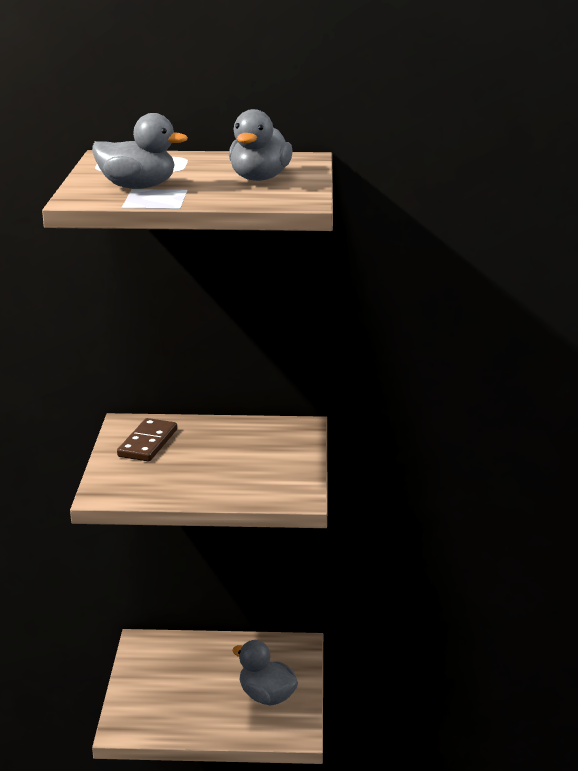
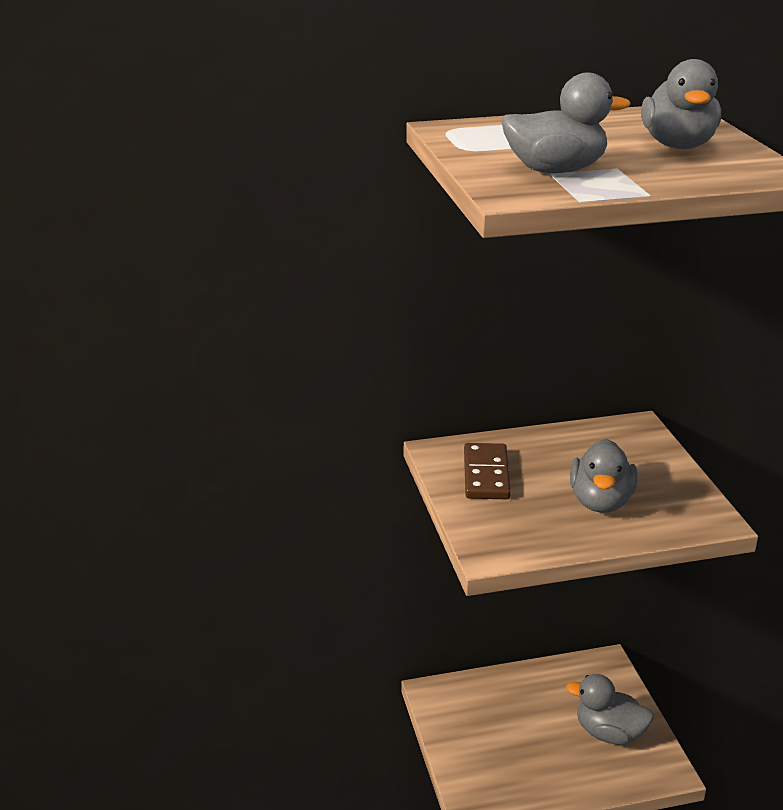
camera: 15 degrees left, 5 degrees up
(220, 473) = (600, 502): none -> grey duck

